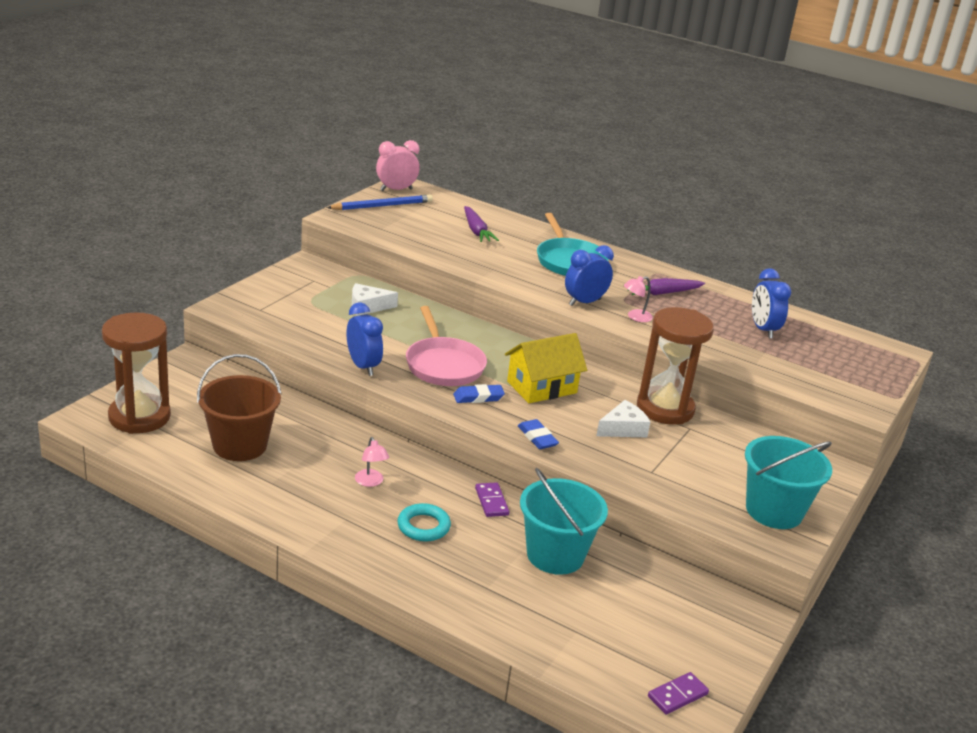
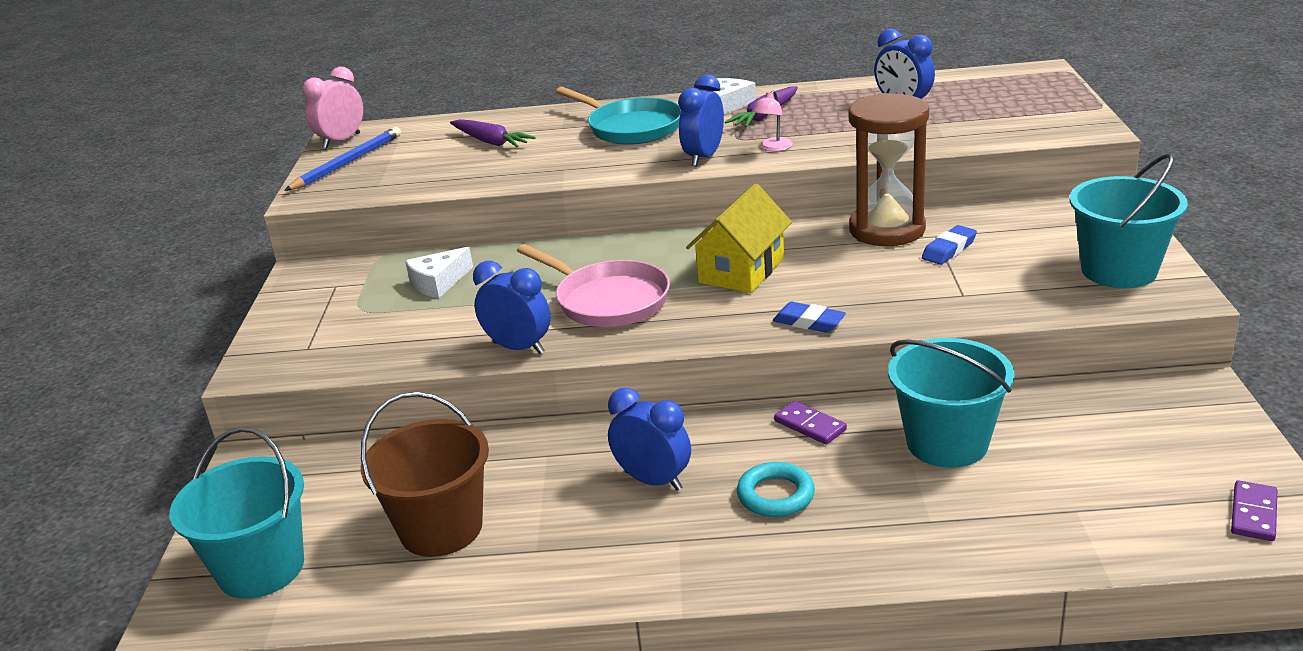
camera: 25 degrees left, 0 degrees up
(139, 417) = (261, 569): brown hourglass -> turquoise bucket
(370, 482) = (653, 481): pink lamp -> blue clock
(478, 397) = (691, 314): blue eraser -> blue eraser (949, 249)
(623, 429) = (877, 268): white cheese -> white cheese (728, 105)

